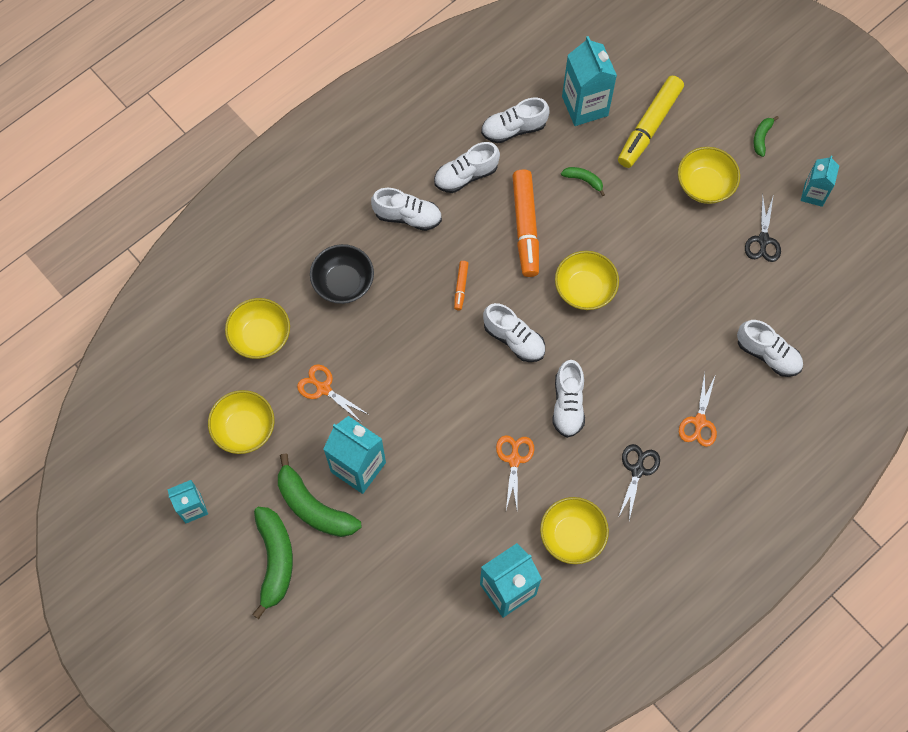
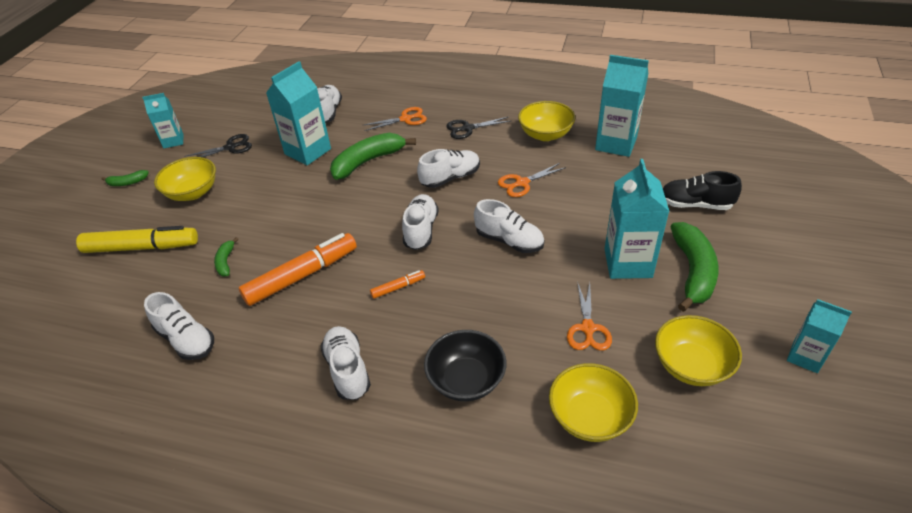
camera: 120 degrees left, 25 degrees down
(275, 560) = (763, 270): green banana -> green banana (368, 161)
(377, 580) = (695, 204): none -> black shoe
(466, 175) = (267, 348): white shoe -> white shoe (509, 241)
(584, 289) = (340, 213): yellow bowl -> none
(585, 106) = (133, 300): turquoise carton -> turquoise carton (308, 151)

